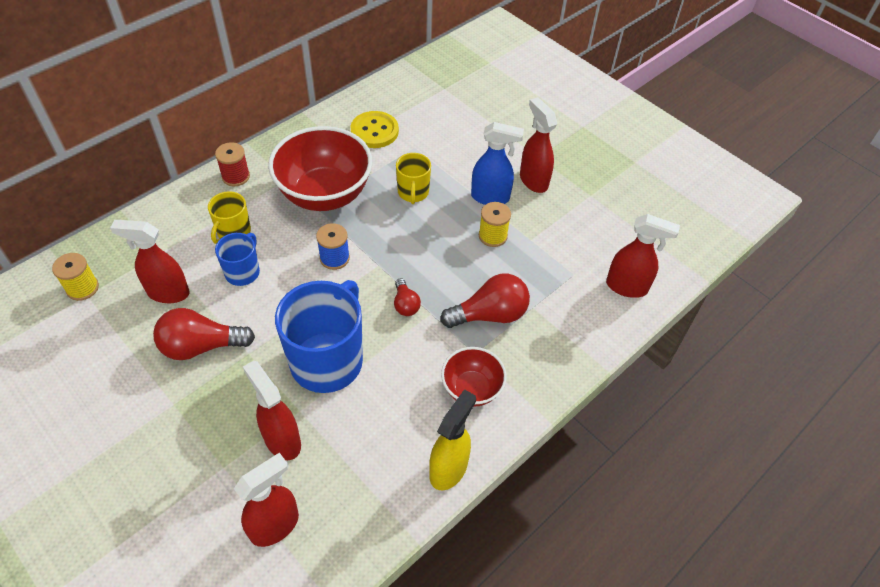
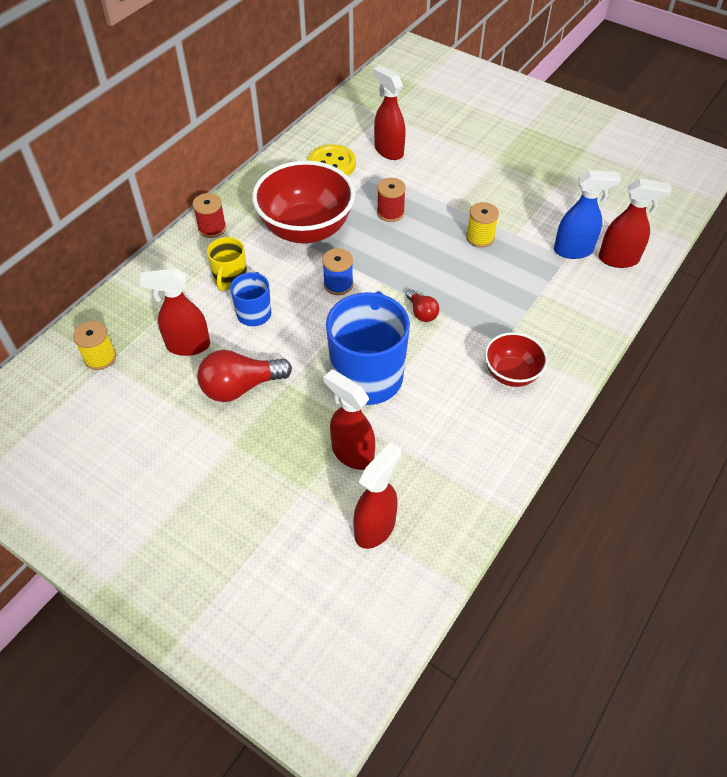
camera: 10 degrees left, 0 degrees up
(413, 192) = (390, 213): yellow mug -> red spool
(449, 469) = (517, 446): yellow spray bottle -> none
(489, 315) = (503, 307): red light bulb -> none
(490, 197) = (465, 204): blue spray bottle -> blue spray bottle (573, 250)
(533, 180) = (499, 182): red spray bottle -> red spray bottle (388, 151)

